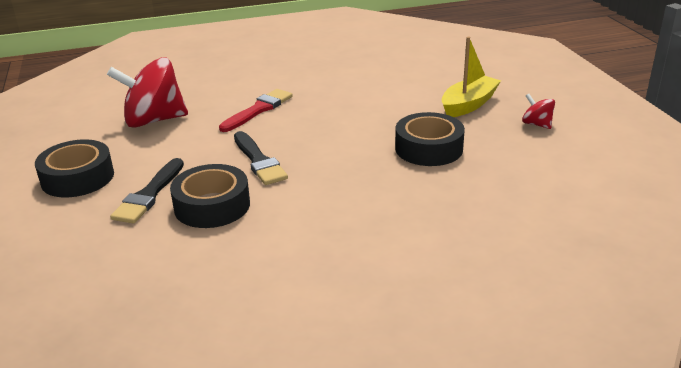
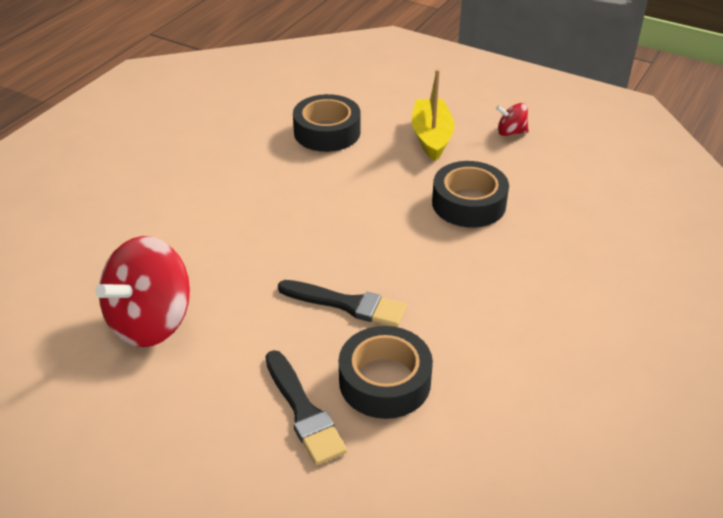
camera: 45 degrees left, 10 degrees up
(78, 178) = (188, 446): black tape -> black tape (327, 132)
(258, 110) = (248, 244): red brush -> none

